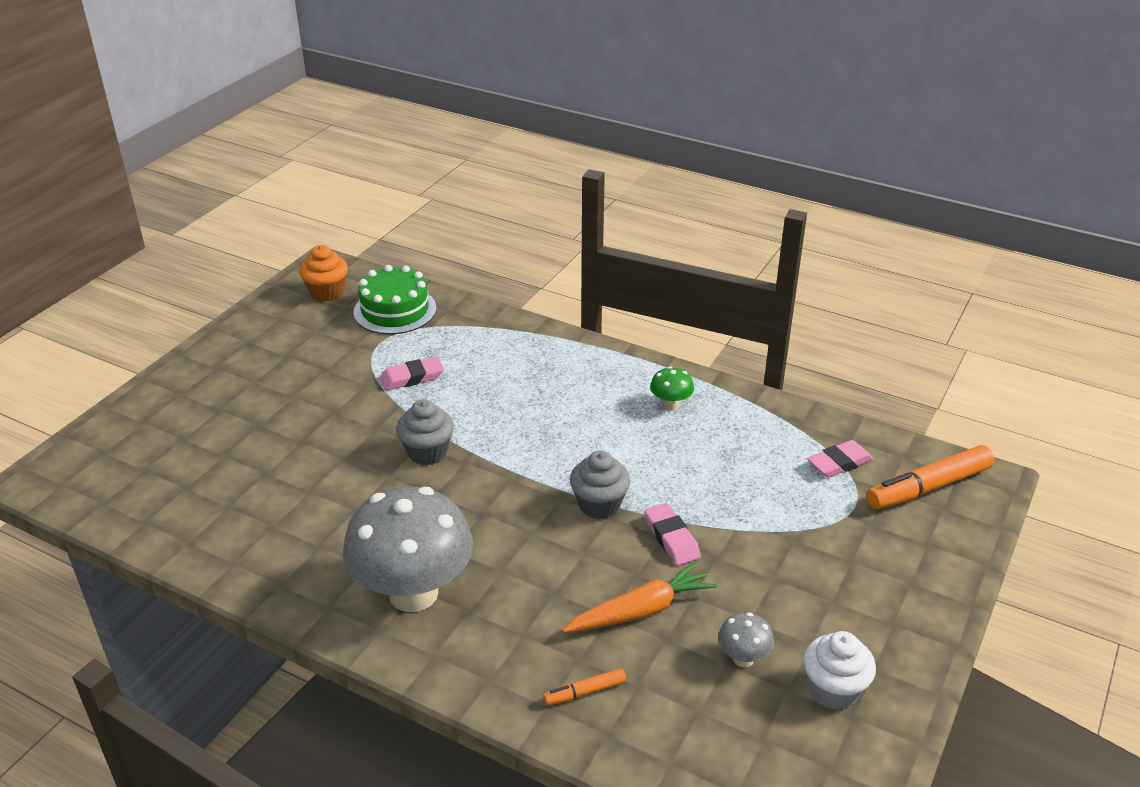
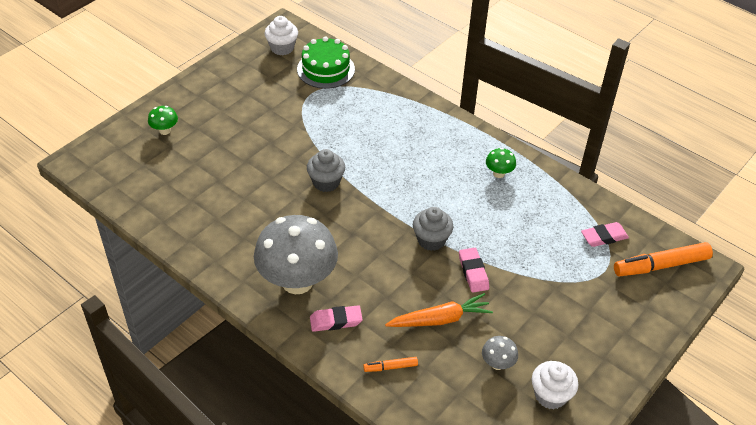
camera: 10 degrees right, 10 degrees up
(171, 419) = (165, 131): none -> green mushroom
(327, 292) = (282, 48): orange cupcake -> white cupcake
(412, 378) = (327, 124): pink eraser -> pink eraser (336, 321)

